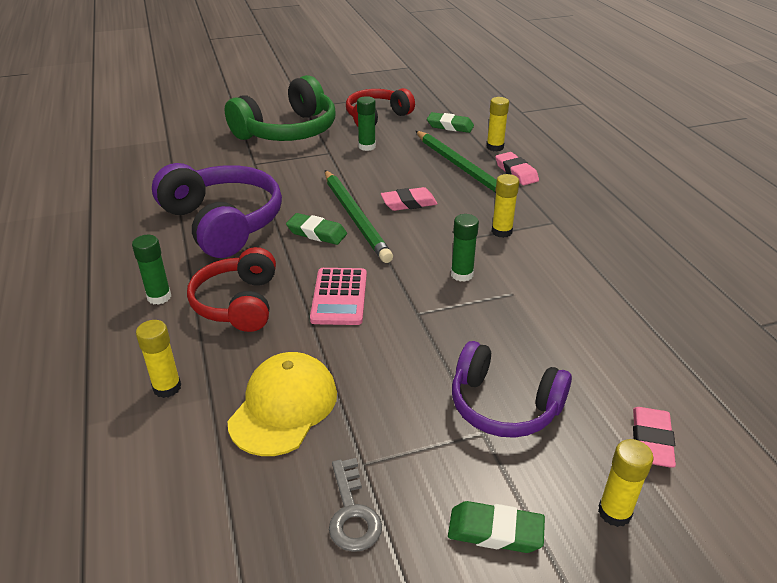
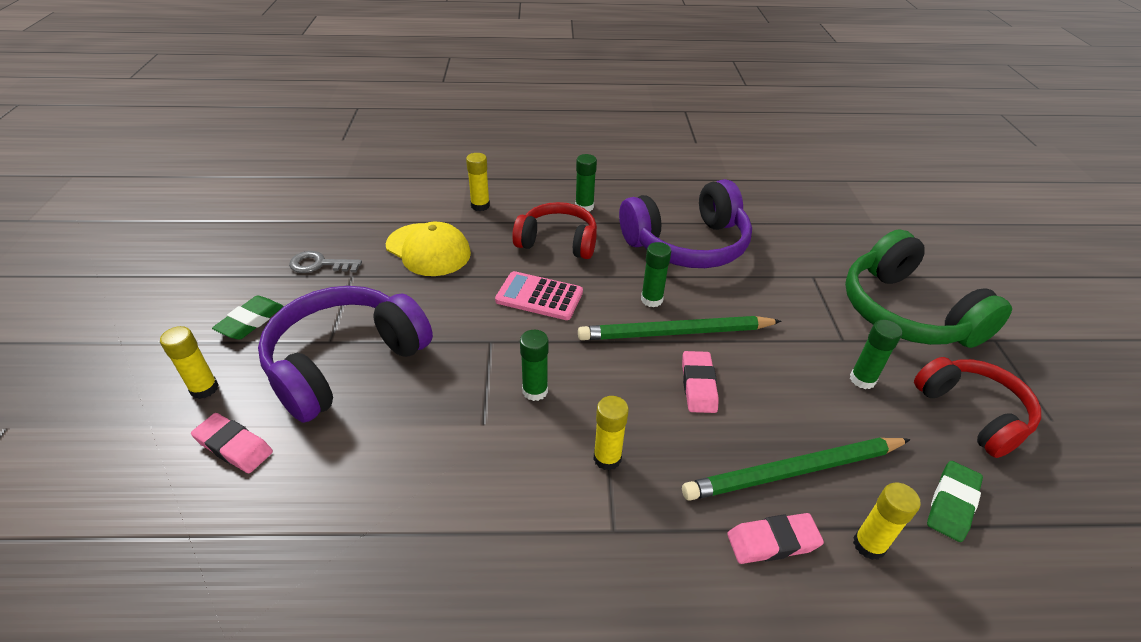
camera: 105 degrees right, 5 degrees up
(316, 233) = (651, 299): green eraser -> green glue stick
(504, 405) = (345, 362): purple headphones -> purple headphones, size x1.52

